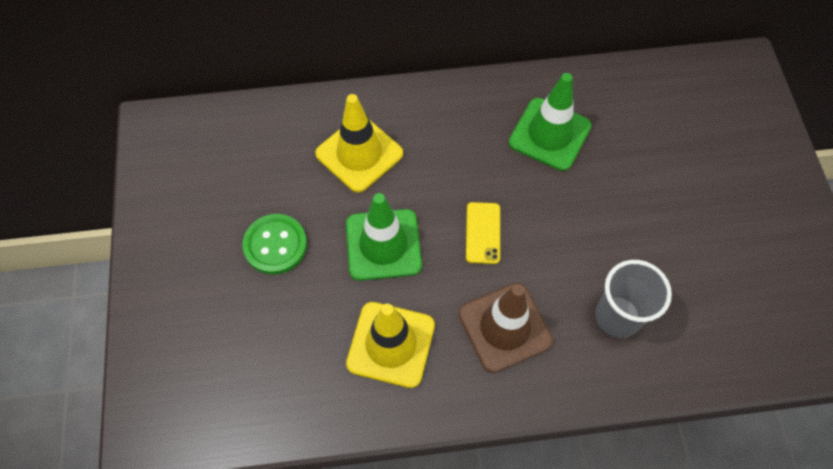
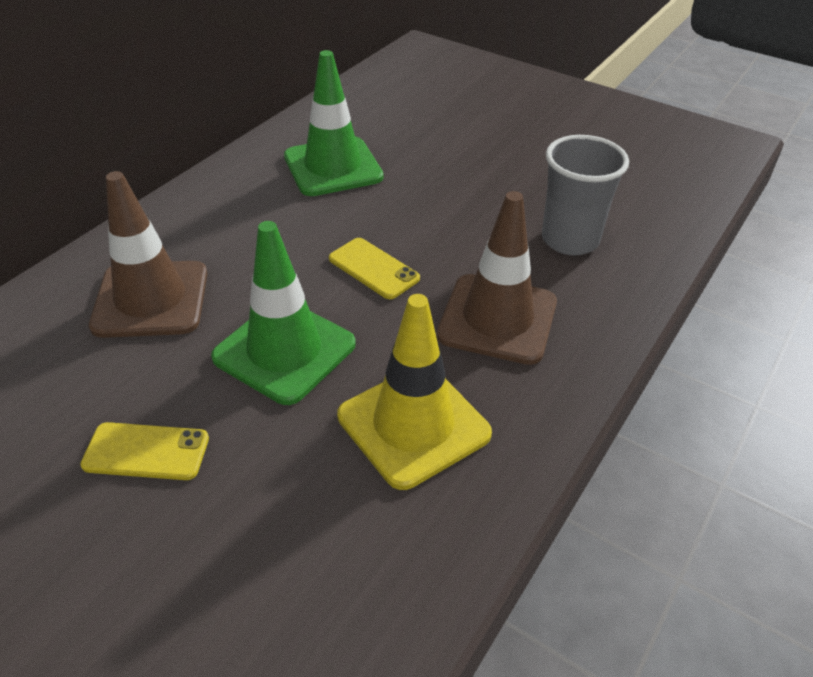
camera: 50 degrees left, 20 degrees down
(275, 245) = (146, 452): green button -> yellow phone
(359, 154) = (151, 299): yellow traffic cone -> brown traffic cone

